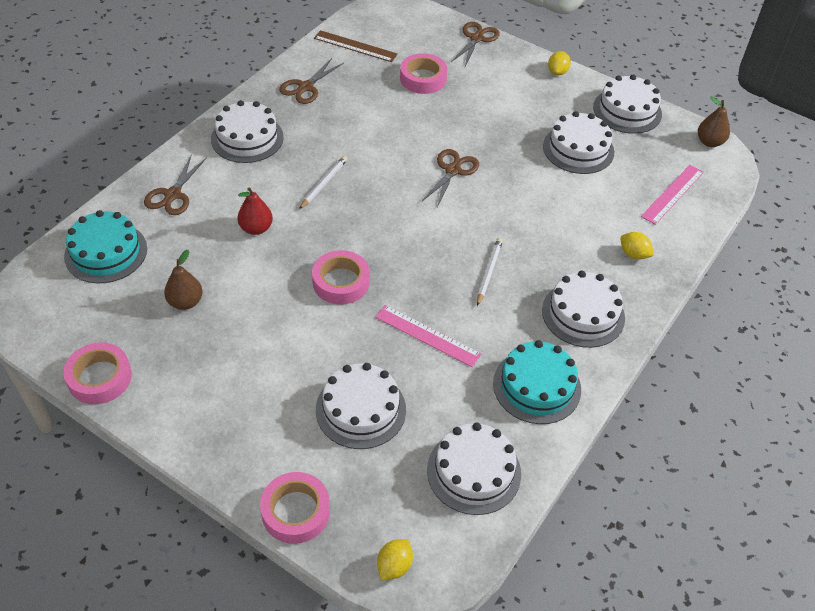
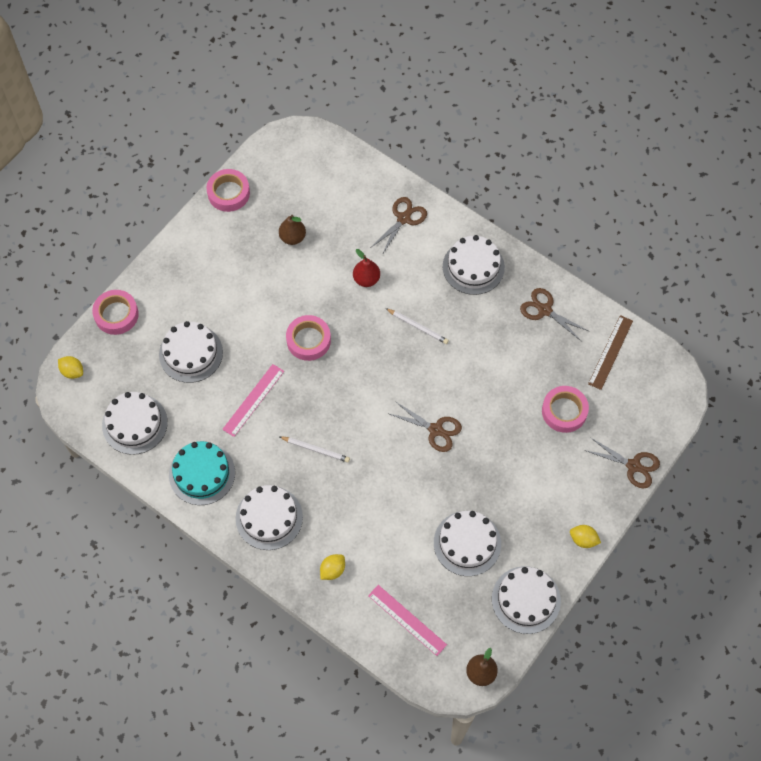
camera: 95 degrees right, 15 degrees up
(106, 252) = (343, 181): turquoise cake -> none
(172, 195) = (403, 218): brown scissors -> brown scissors turned 105 degrees clockwise

